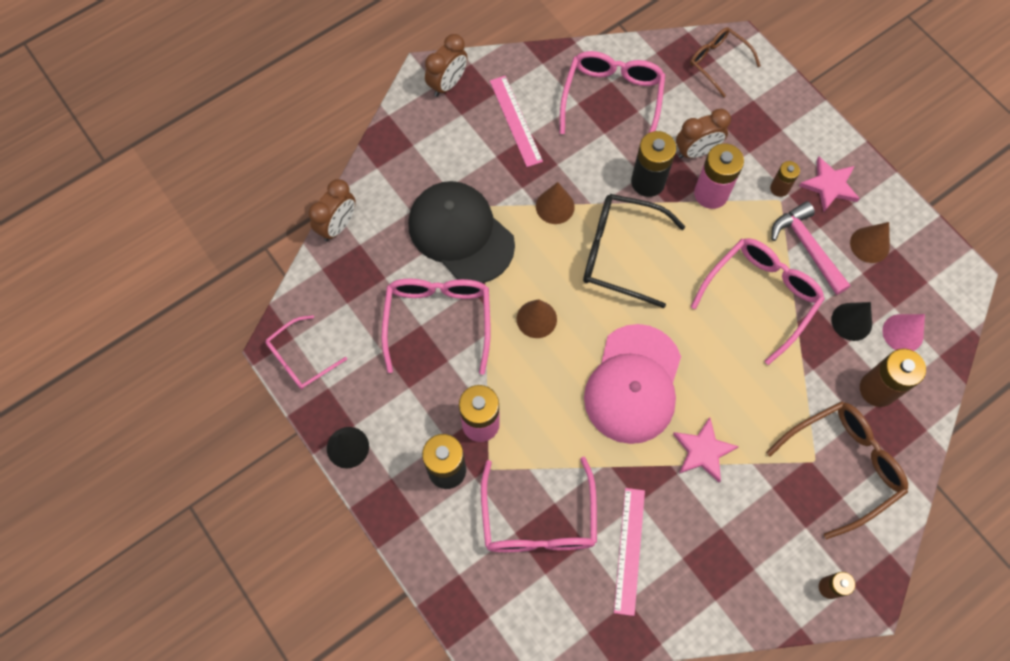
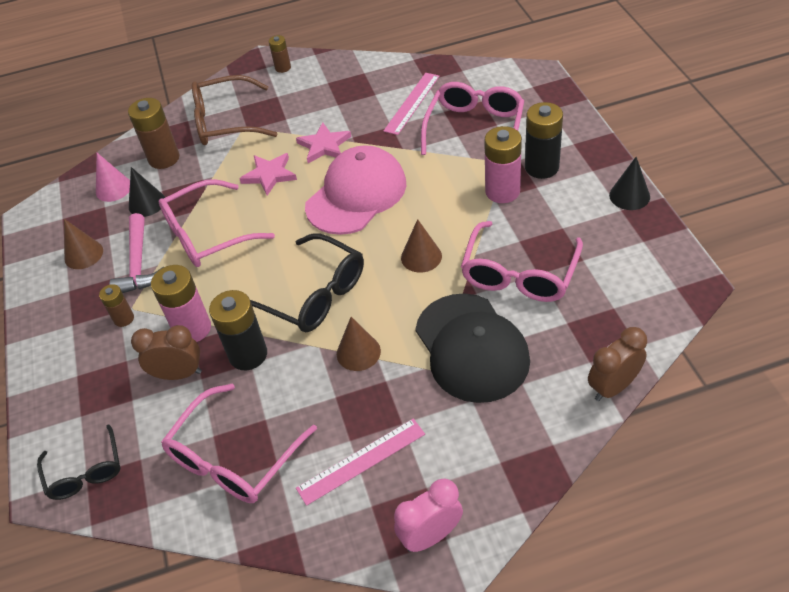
camera: 155 degrees left, 20 degrees down
(300, 358) = (670, 269): pink glasses -> none
(448, 84) = (430, 535): brown clock -> pink clock
(516, 120) = (361, 461): pink ruler -> pink ruler turned 60 degrees clockwise
(718, 62) = (85, 472): brown glasses -> black glasses
(829, 185) = (76, 310): pink star -> pink star (269, 175)

